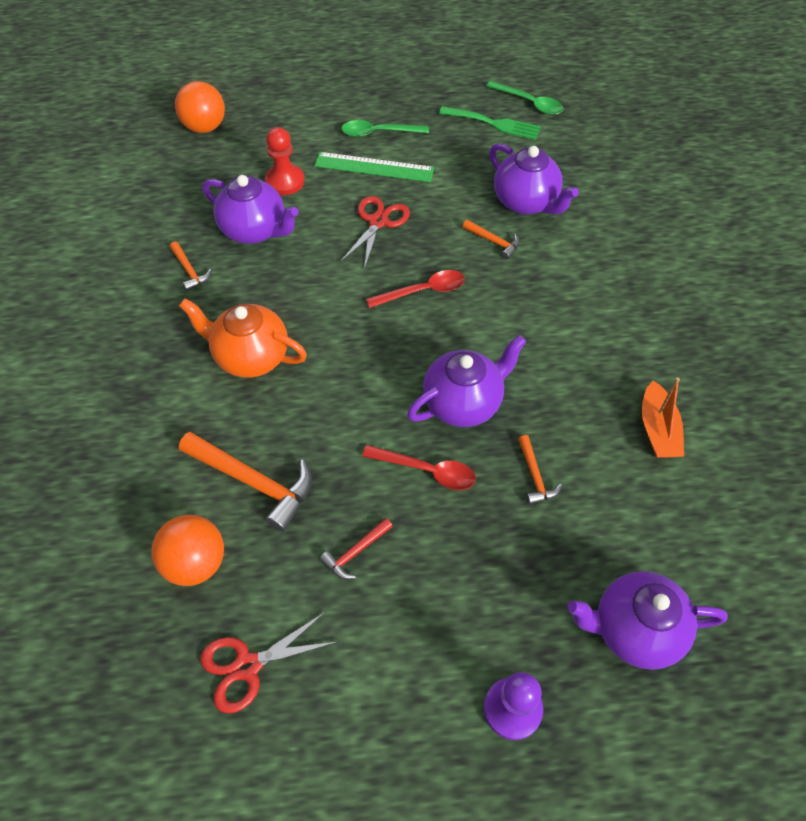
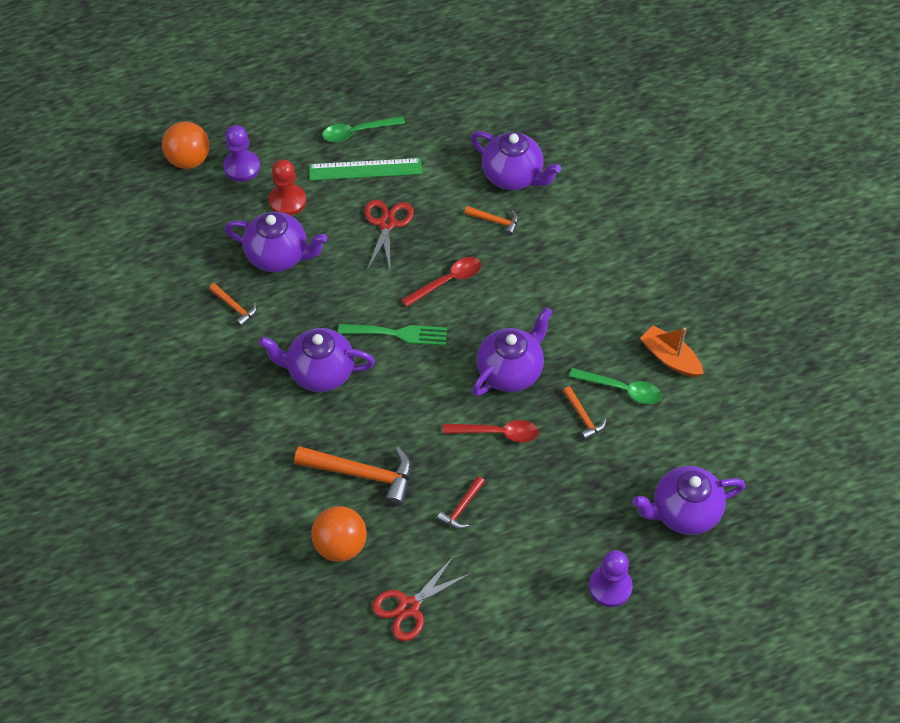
camera: 15 degrees left, 0 degrees up
(251, 357) = (320, 372): orange teapot -> purple teapot
(253, 142) = (242, 167): none -> purple pawn
(494, 123) = (462, 100): green fork -> green fork (398, 334)
(529, 103) = (489, 71): green spoon -> green spoon (621, 389)
(657, 430) = (670, 358): orange boat -> orange boat turned 150 degrees clockwise

